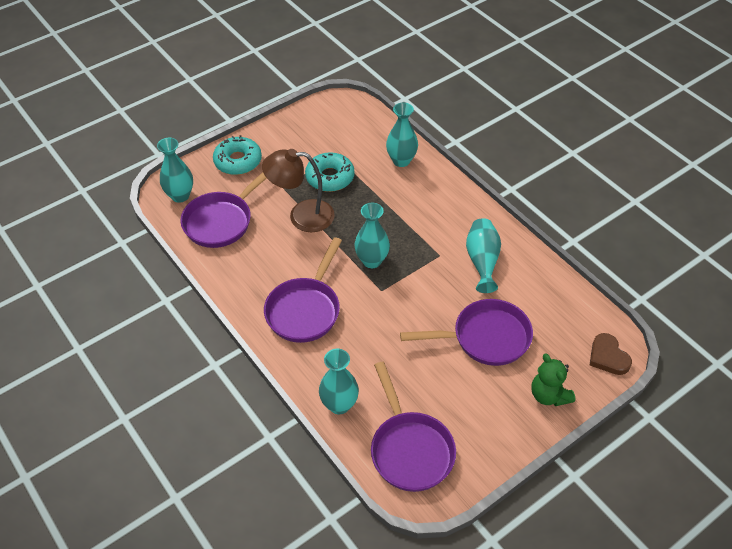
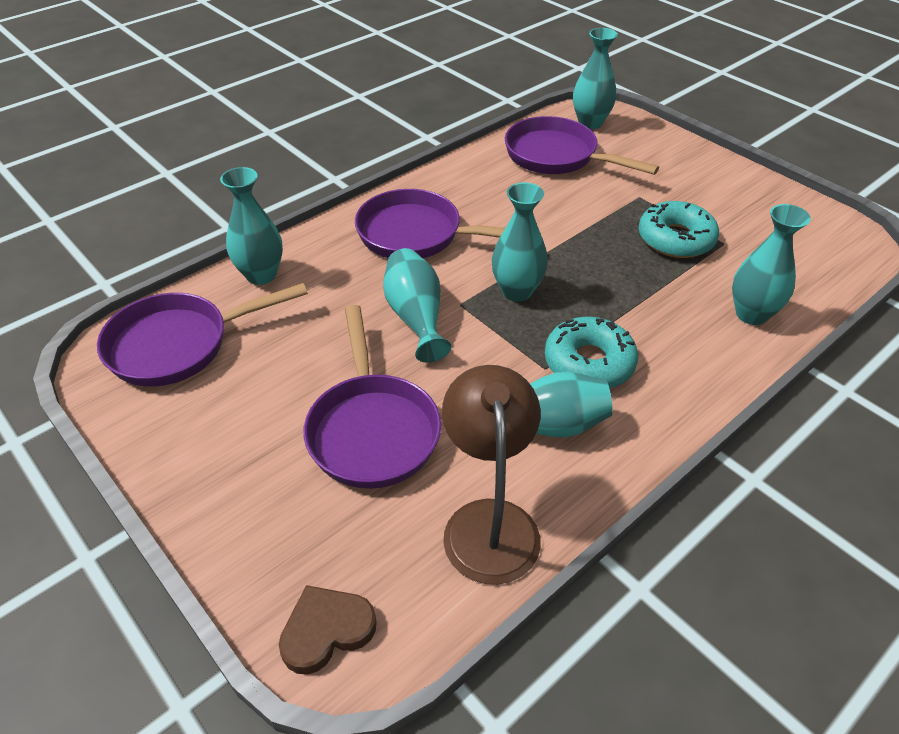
camera: 85 degrees right, 5 degrees down
(238, 161) = (670, 157): turquoise donut -> turquoise donut (589, 363)
(302, 216) = (587, 219): brown lamp -> brown lamp (489, 521)
(392, 314) = (416, 317): none -> turquoise vase
(549, 395) = (247, 520): green teddy bear -> none

